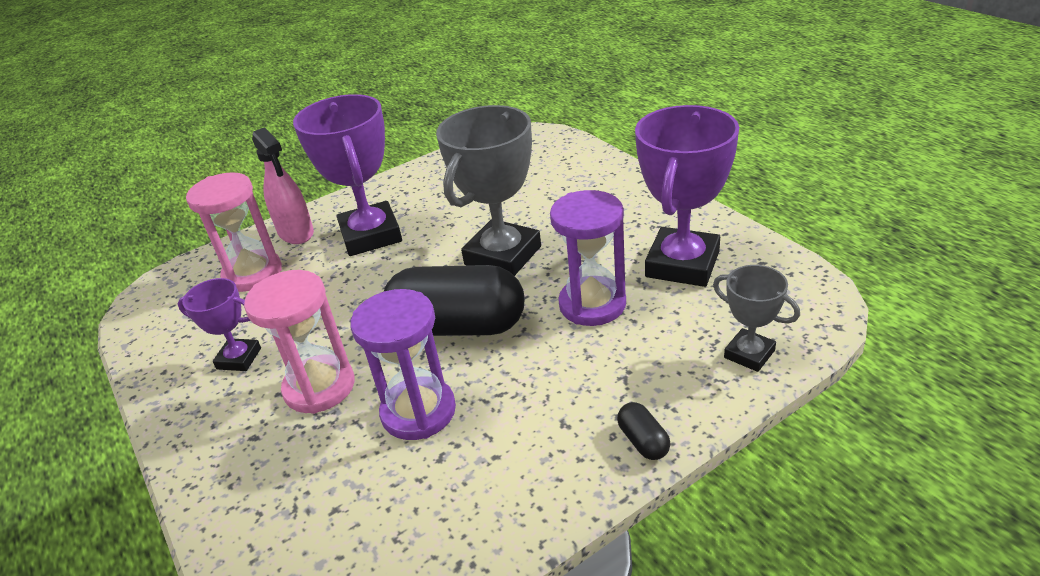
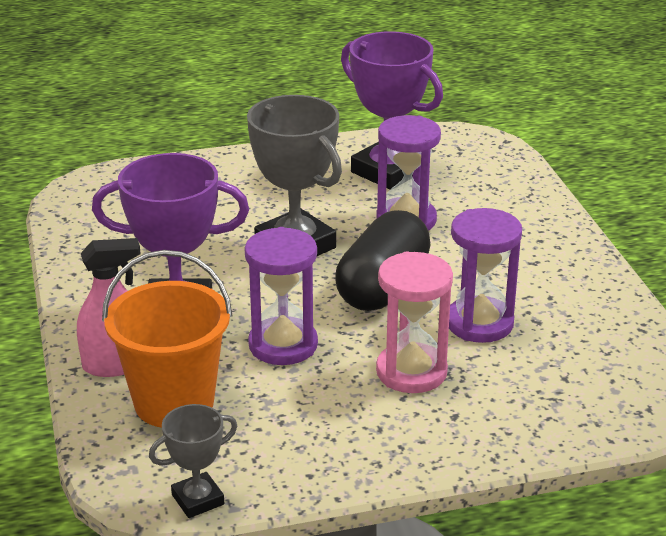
camera: 75 degrees left, 5 degrees down
(239, 358) = (329, 419): purple trophy -> none
(253, 274) = (174, 402): pink hourglass -> orange bucket
(342, 299) = (283, 345): none -> purple hourglass
(643, 441) = (570, 236): black capsule -> none
(749, 354) = (512, 177): grey trophy -> grey trophy (198, 500)

